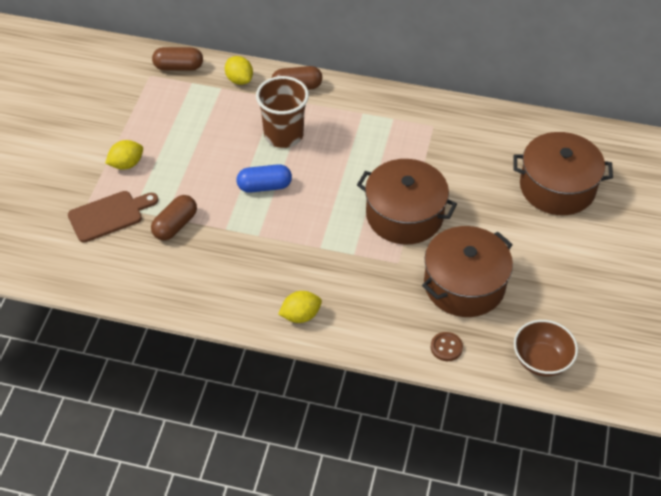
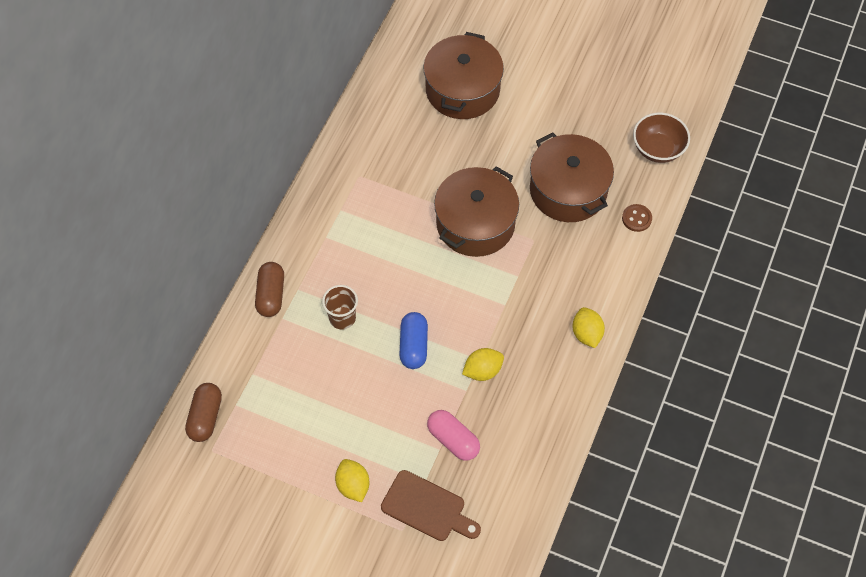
camera: 80 degrees left, 10 degrees up
(109, 215) = (427, 508): brown cutting board -> brown cutting board turned 135 degrees clockwise
(175, 225) = (453, 440): brown capsule -> pink capsule
(239, 80) = (244, 353): yellow lemon -> yellow lemon (482, 371)
(283, 135) = (342, 318): brown cup -> brown cup, size x0.61

